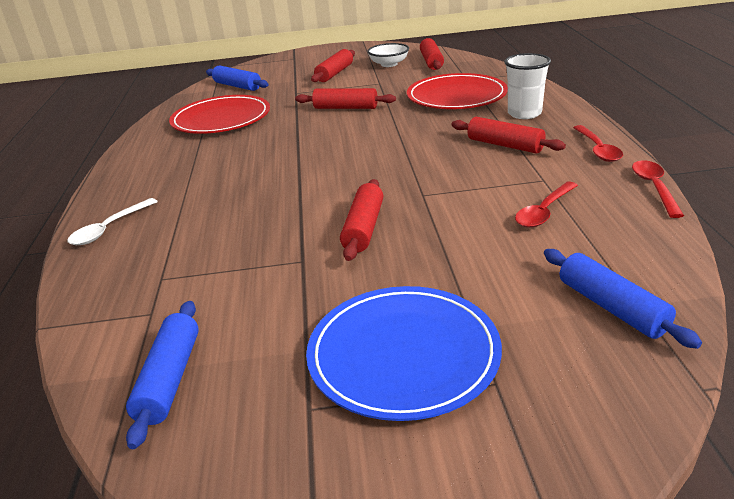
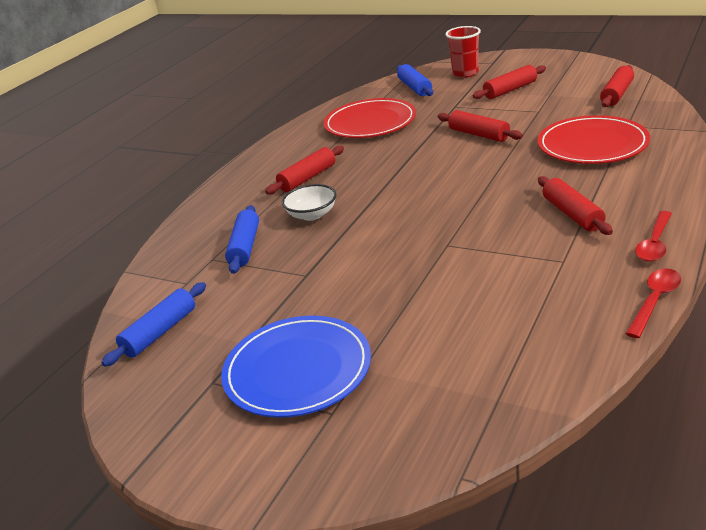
camera: 35 degrees right, 0 degrees up
(109, 228) = (215, 208): white spoon -> none
(276, 69) = (465, 73): none -> red cup
(363, 228) = (372, 261): red rolling pin -> red rolling pin (307, 178)
(389, 64) = (572, 89): white bowl -> white bowl (312, 215)
(524, 113) = (634, 182): white cup -> none
(544, 211) = (525, 292): red spoon -> none
(612, 307) = (475, 393): blue rolling pin -> blue rolling pin (245, 247)

